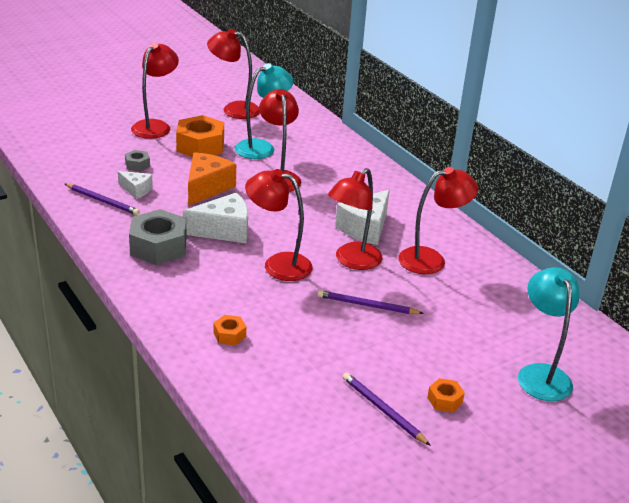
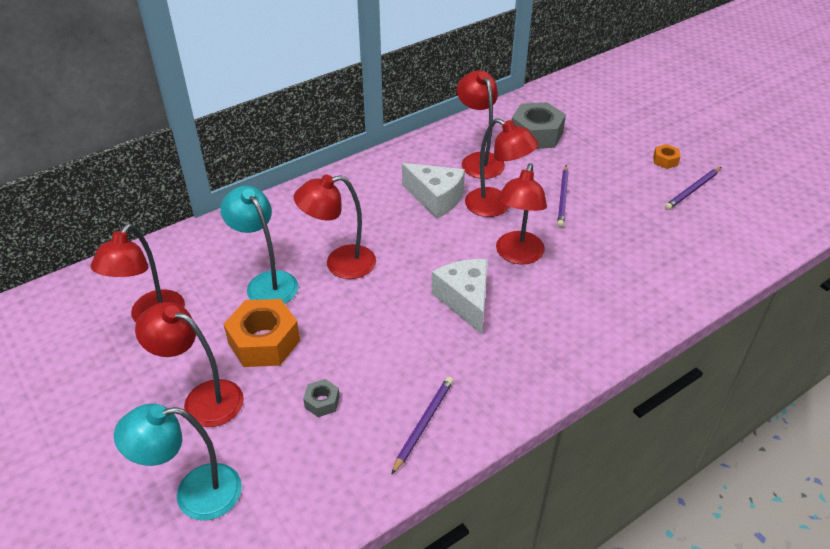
camera: 90 degrees left, 10 degrees up
(136, 190) = (389, 392): white cheese -> none
(158, 247) = (513, 352): grey nut -> grey nut (536, 134)
(207, 187) = (373, 324): orange cheese -> none
(229, 335) = (642, 281): orange nut -> none
(540, 374) = (613, 116): turquoise lamp -> turquoise lamp (194, 493)

